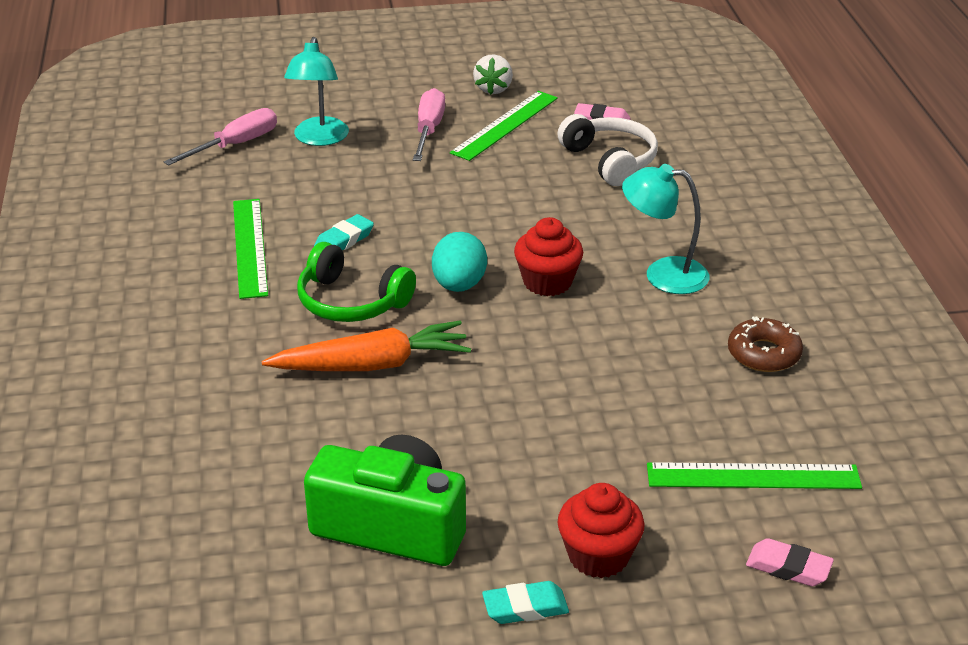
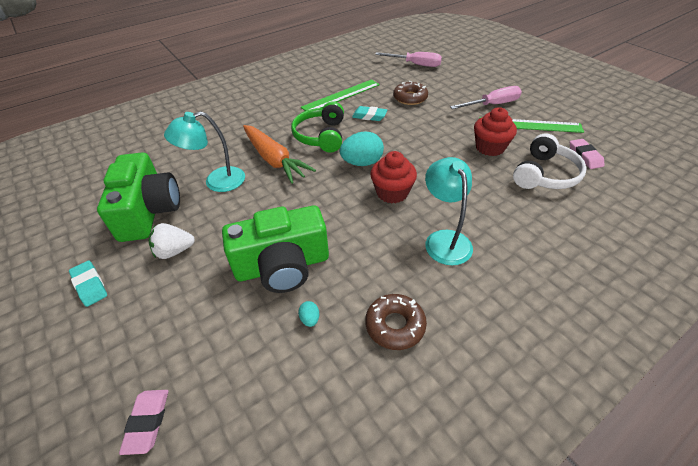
camera: 65 degrees right, 10 degrees up
(319, 139) = (445, 80): turquoise lamp -> turquoise lamp (216, 182)
(333, 187) = (410, 98): none -> brown donut
(493, 89) = (560, 109): white strawberry -> white strawberry (174, 251)
(598, 556) = (140, 303): red cupcake -> red cupcake (490, 147)
(616, 412) = (282, 266): none -> green camera
(718, 412) = (310, 319): none -> turquoise egg
(753, 476) = (246, 364): green ruler -> none

